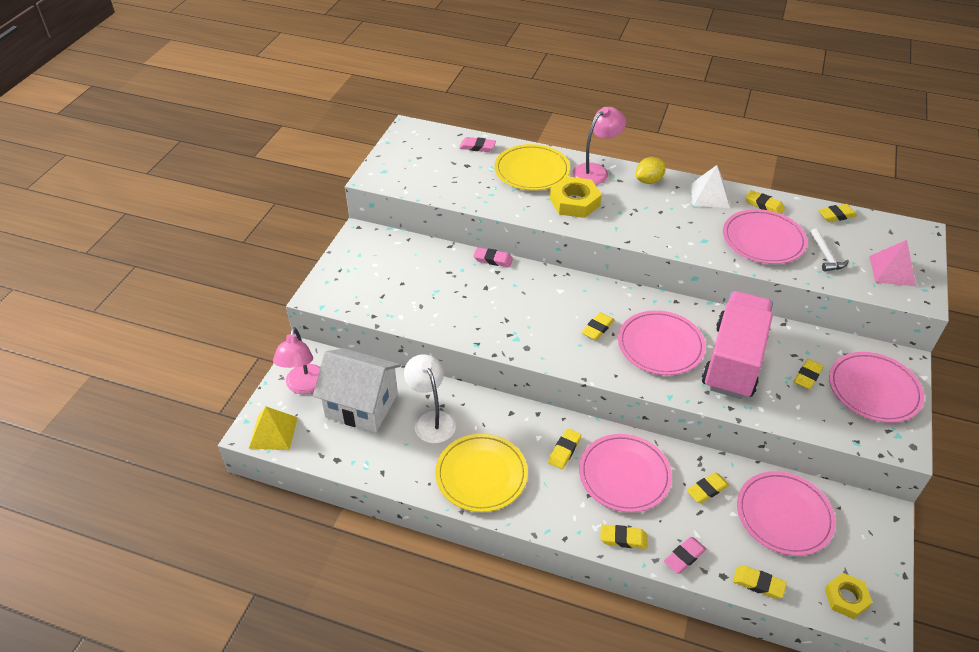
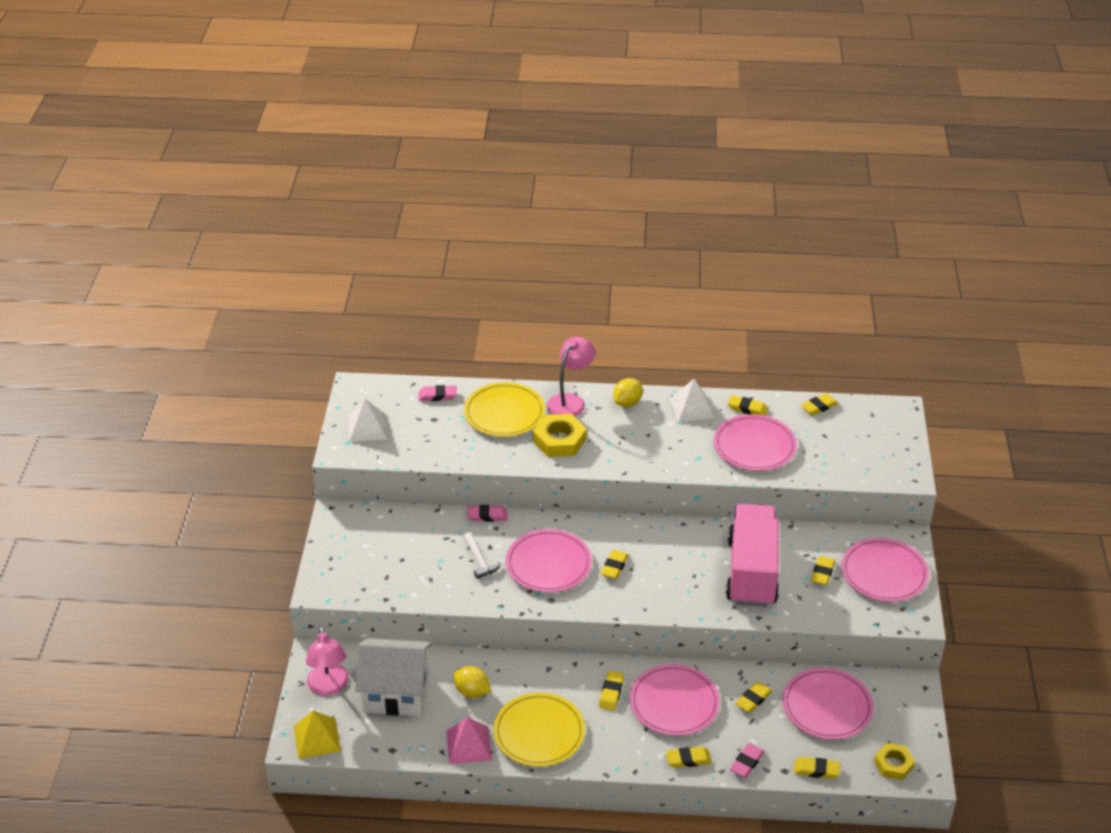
camera: 15 degrees left, 5 degrees down
(406, 162) = (367, 428): none -> white pyramid
(431, 420) = (472, 692): white lamp -> yellow lemon
(660, 345) = (679, 571): pink plate -> pink plate (548, 564)
(826, 255) = (816, 451): white hammer -> white hammer (479, 560)
(892, 271) = (879, 455): pink pyramid -> pink pyramid (469, 745)

